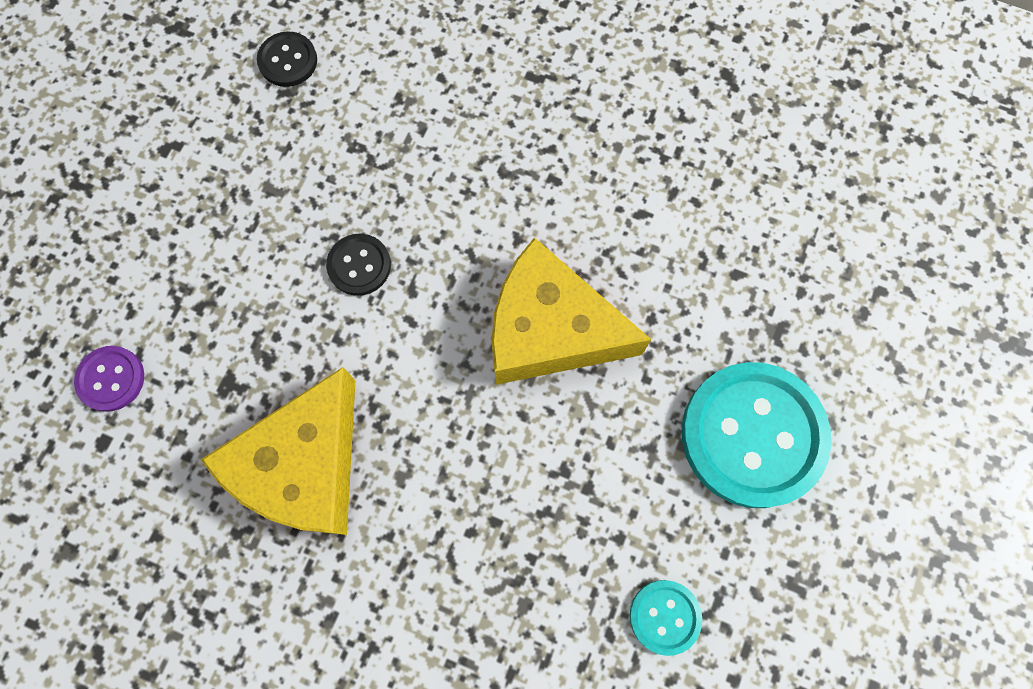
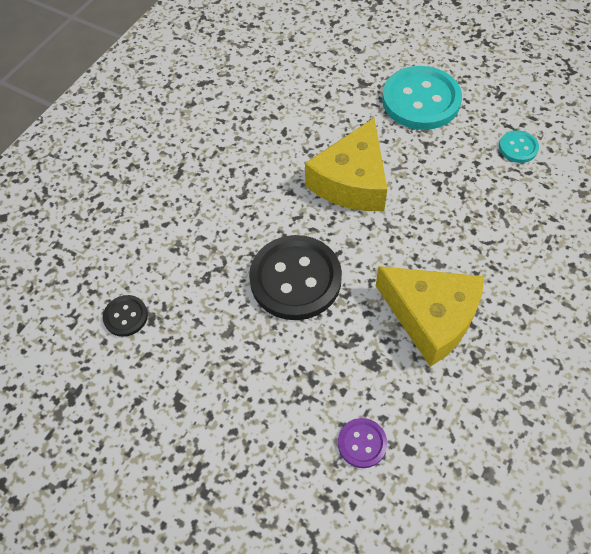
camera: 80 degrees left, 15 degrees down
(359, 265) = (295, 279): black button -> black button, size x2.14

